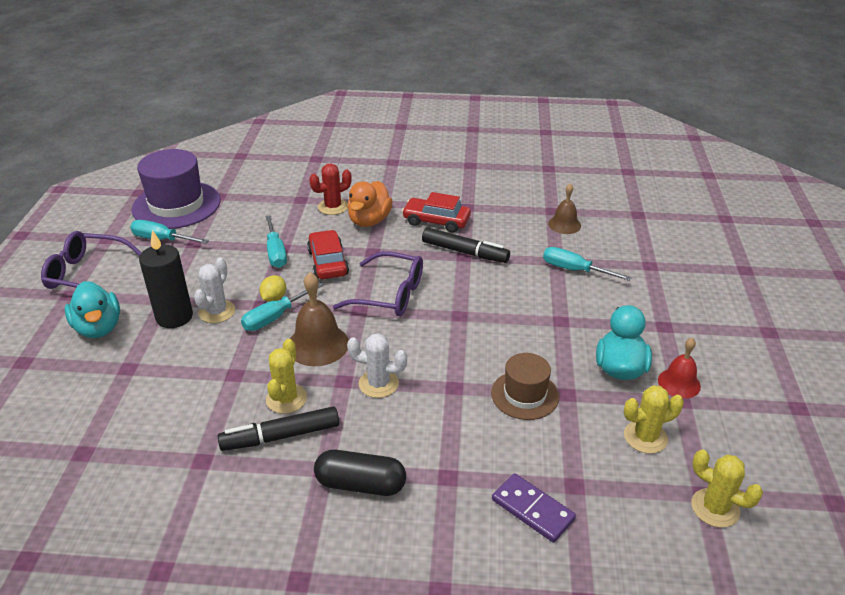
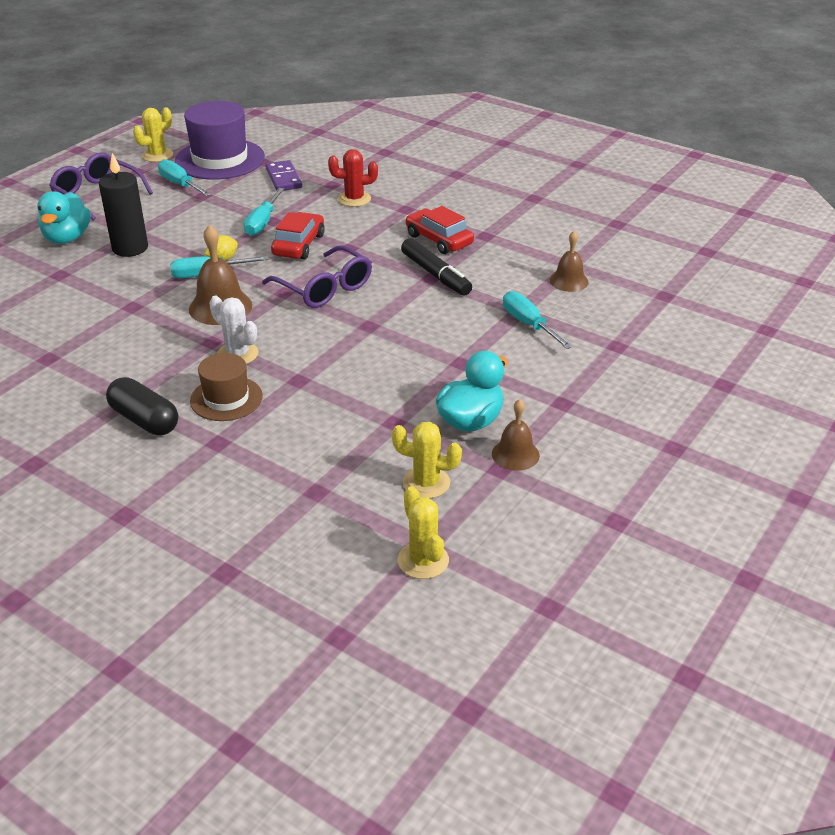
camera: 30 degrees right, 0 degrees up
(217, 312) = (166, 255): white cactus -> none
(280, 436) = (121, 363): black marker -> none
(286, 399) = (153, 338): yellow cactus -> yellow cactus (157, 155)
(369, 221) = (375, 221): orange duck -> none
(525, 395) = (354, 408): brown hat -> brown hat (226, 398)
(532, 510) = (259, 493): purple domino -> purple domino (283, 178)
(679, 383) = (515, 454): red bell -> brown bell

